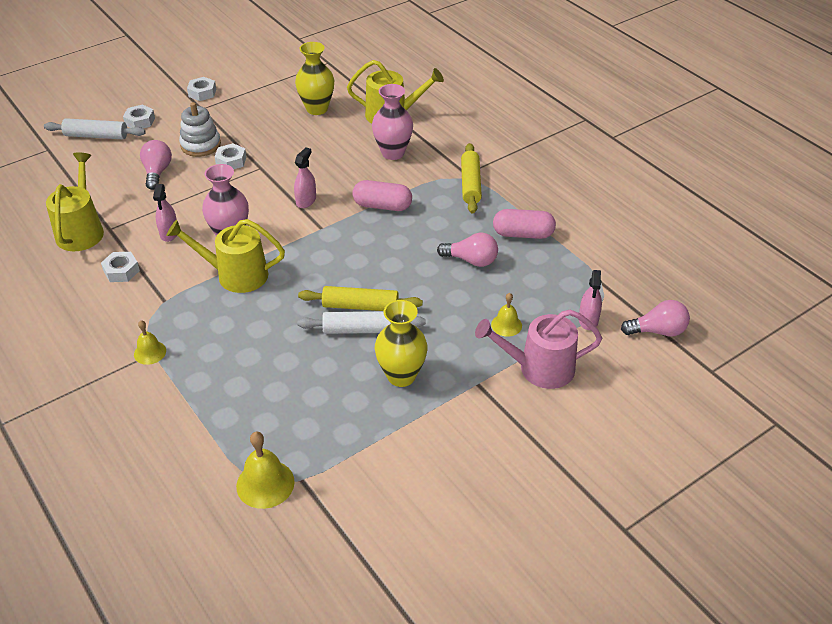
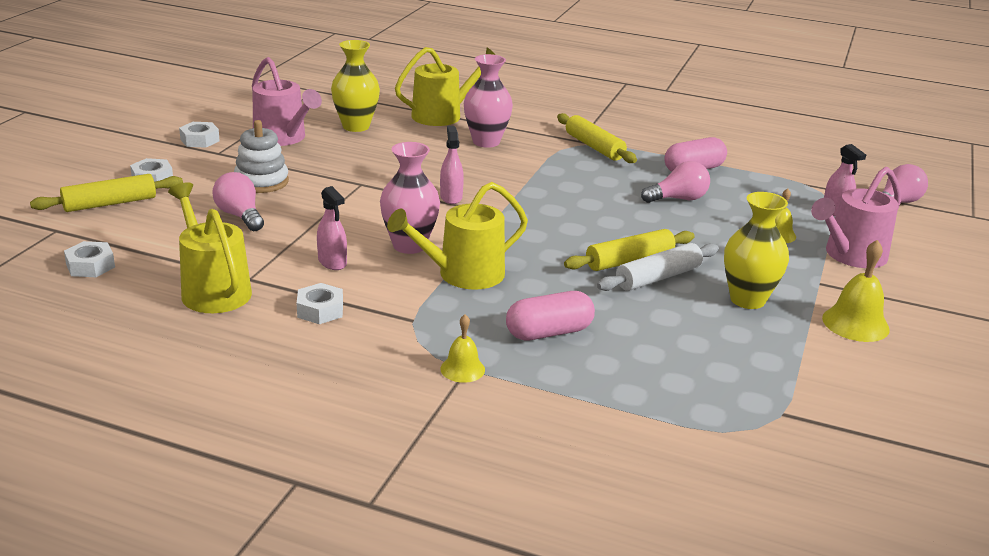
camera: 35 degrees left, 15 degrees down
(96, 136) = (110, 203): white rolling pin -> yellow rolling pin
(231, 161) = (318, 186): white nut -> white nut (90, 266)
(256, 106) = (283, 138): none -> pink watering can
(265, 484) = (754, 431): yellow bell -> yellow bell (855, 323)
(382, 206) = (535, 182): pink capsule -> pink capsule (549, 332)

